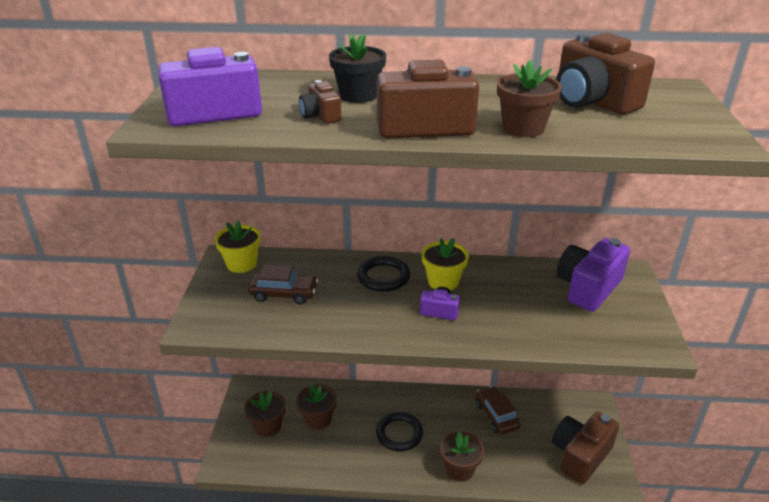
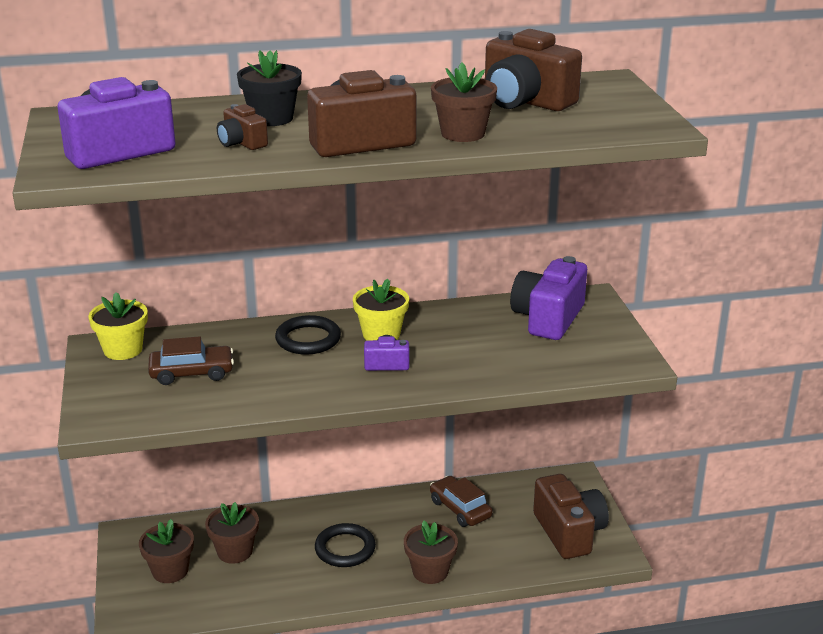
camera: 15 degrees left, 5 degrees down
(580, 455) = (569, 532): brown camera -> brown camera turned 135 degrees clockwise

